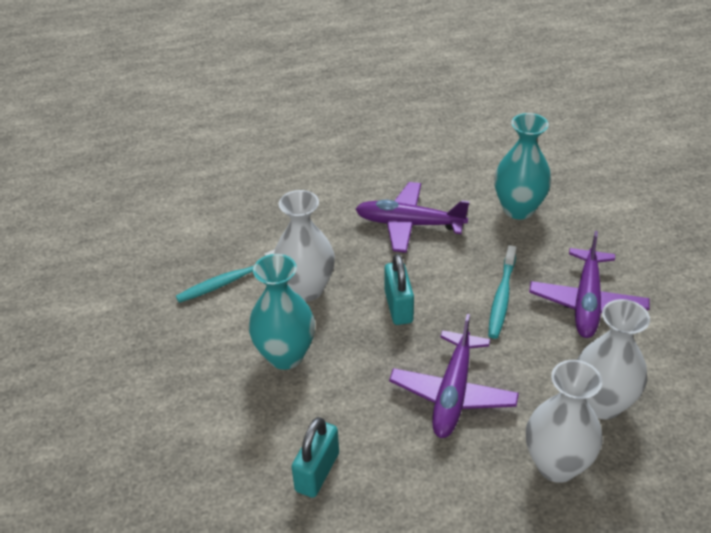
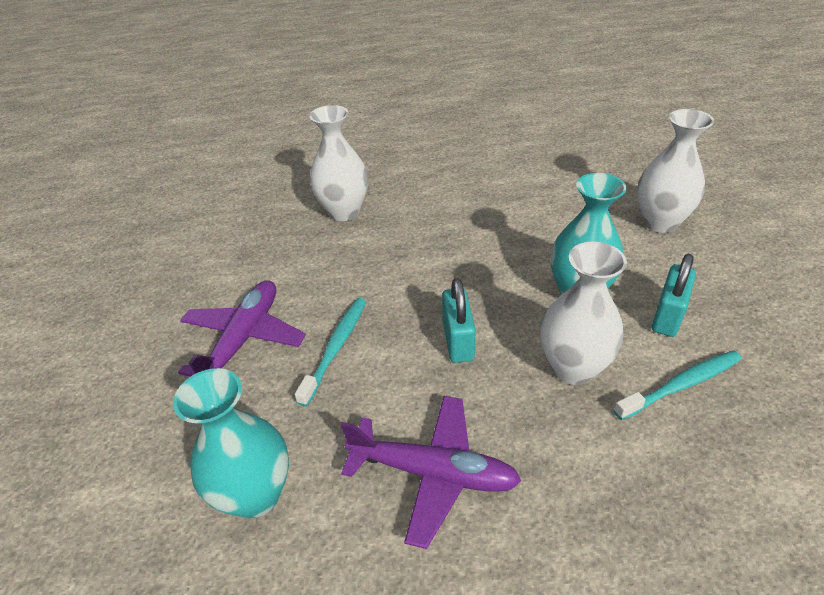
camera: 175 degrees left, 0 degrees up
(317, 472) = (530, 210): turquoise padlock -> turquoise padlock (667, 316)
(453, 394) = (413, 257): purple plane -> none
(602, 404) = (286, 248): white vase -> white vase (660, 222)

